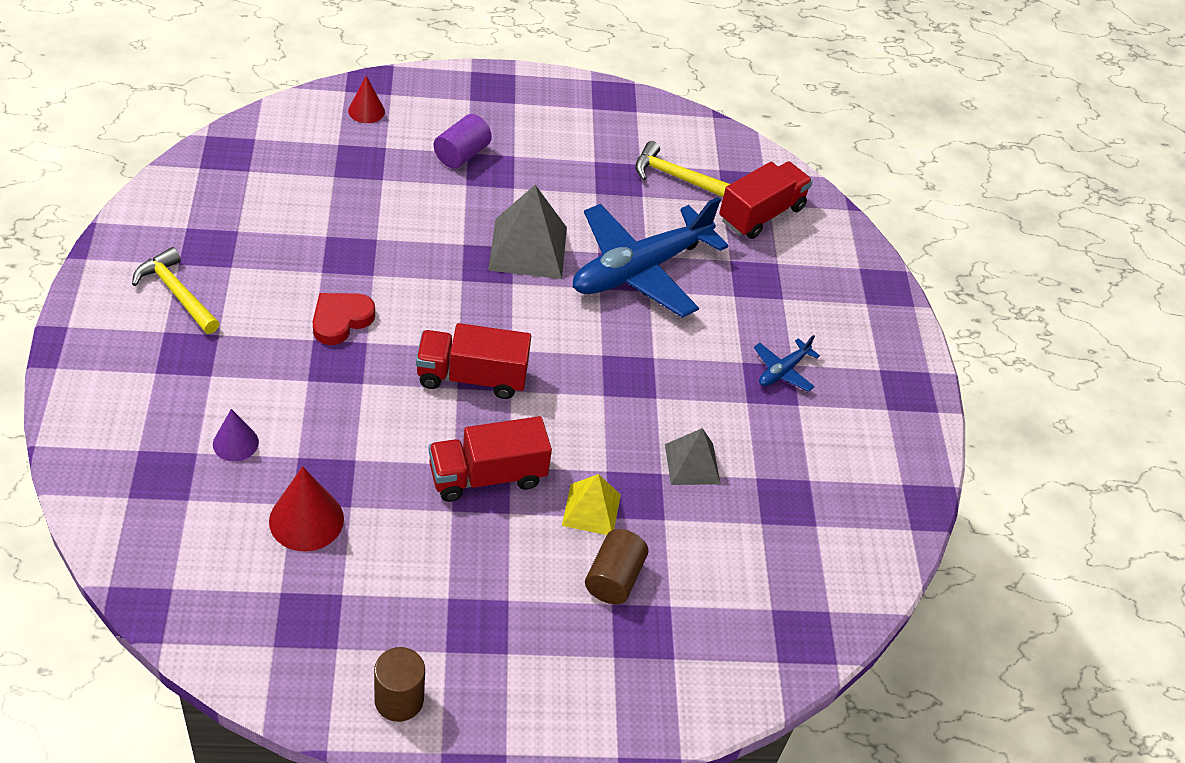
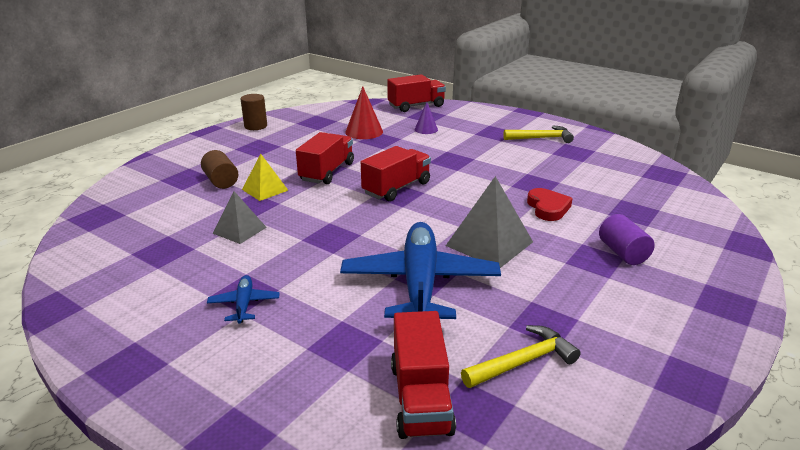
camera: 135 degrees right, 20 degrees down
(119, 513) = (416, 106): none -> red truck
(341, 320) = (481, 168): red heart -> red heart (548, 208)
(366, 111) = (700, 230): red cone -> none

